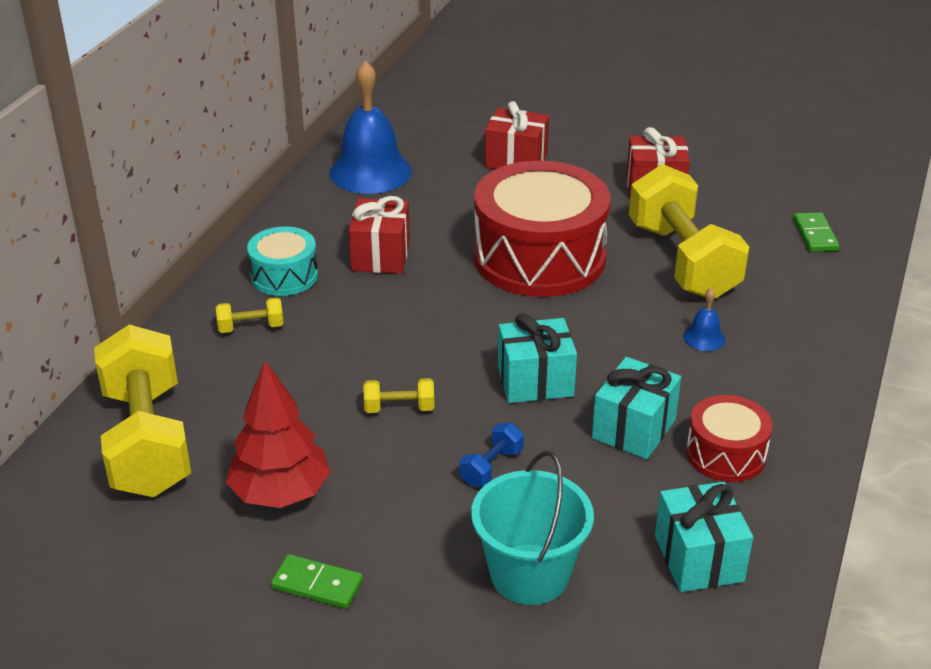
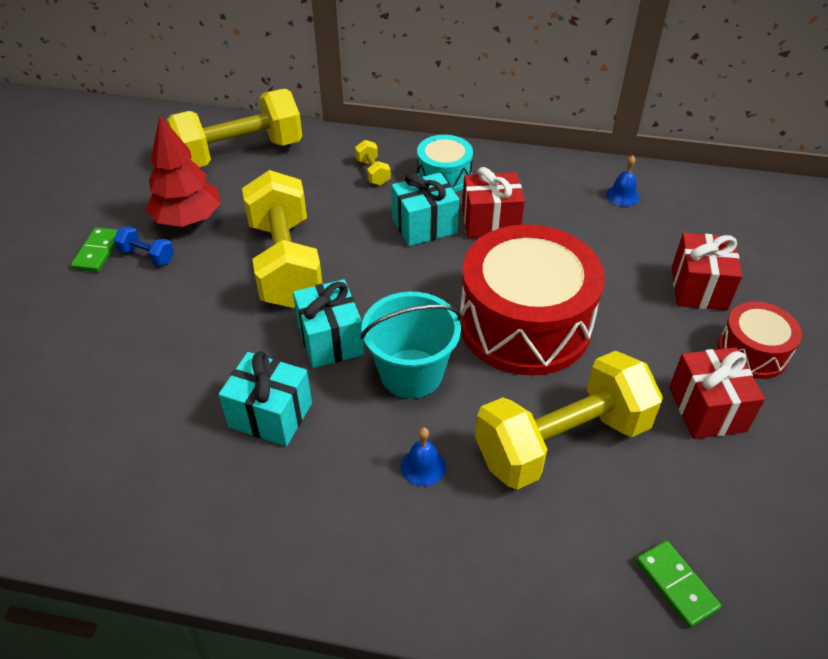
camera: 80 degrees right, 10 degrees up
(370, 172) = (622, 195): blue bell -> blue bell, size x0.43
(399, 408) = (285, 263): yellow dumbbell -> yellow dumbbell, size x2.49
(491, 467) = (216, 324): blue dumbbell -> blue dumbbell (147, 256)
(529, 574) = (94, 360): turquoise bucket -> turquoise bucket (411, 373)
(698, 558) = (99, 471): turquoise gift -> turquoise gift (424, 226)
(726, 454) = (238, 490): red drum -> red drum (752, 352)
(815, 235) = (676, 585): green domino -> green domino turned 75 degrees clockwise

